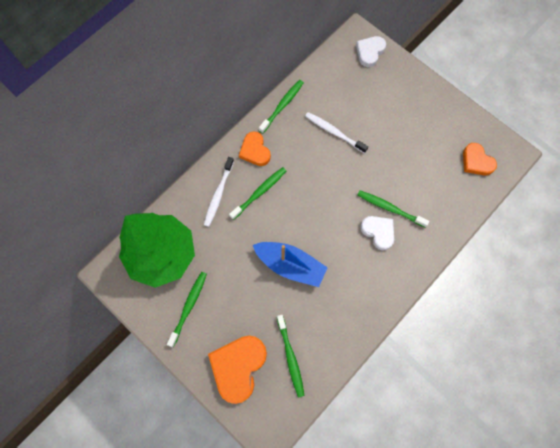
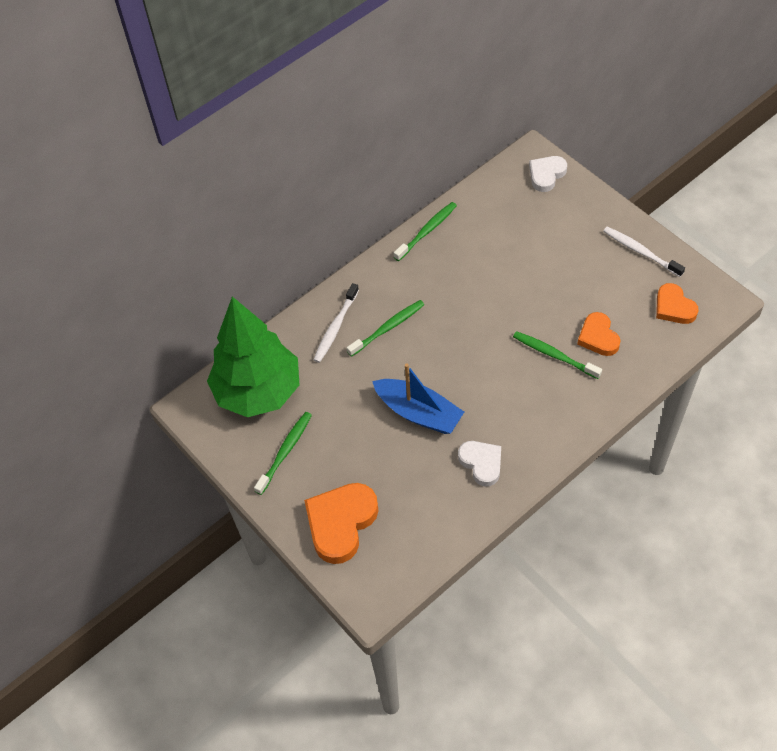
camera: 10 degrees right, 15 degrees down
(255, 151) = (386, 280): orange heart -> orange heart (598, 337)
(290, 357) = (408, 516): green toothbrush -> none
(334, 132) = (491, 264): white toothbrush -> white toothbrush (641, 252)
(378, 232) = (536, 381): white heart -> white heart (481, 463)

